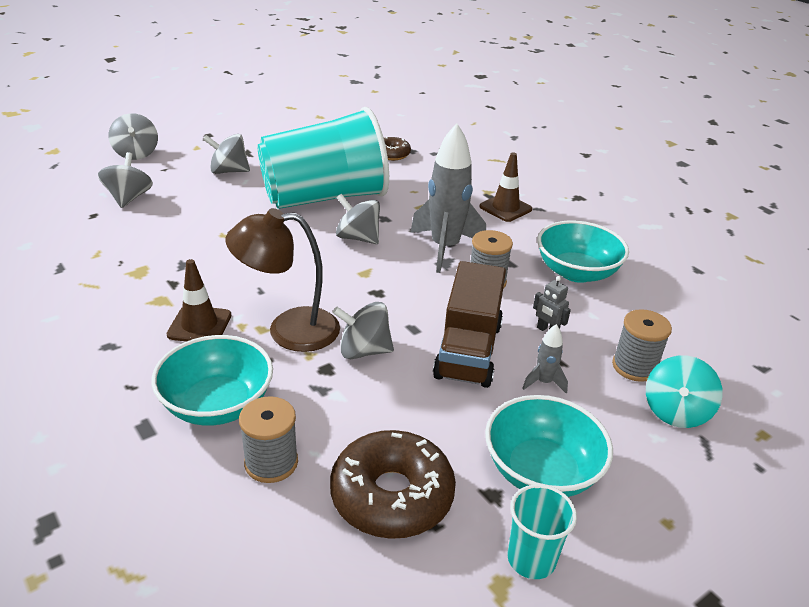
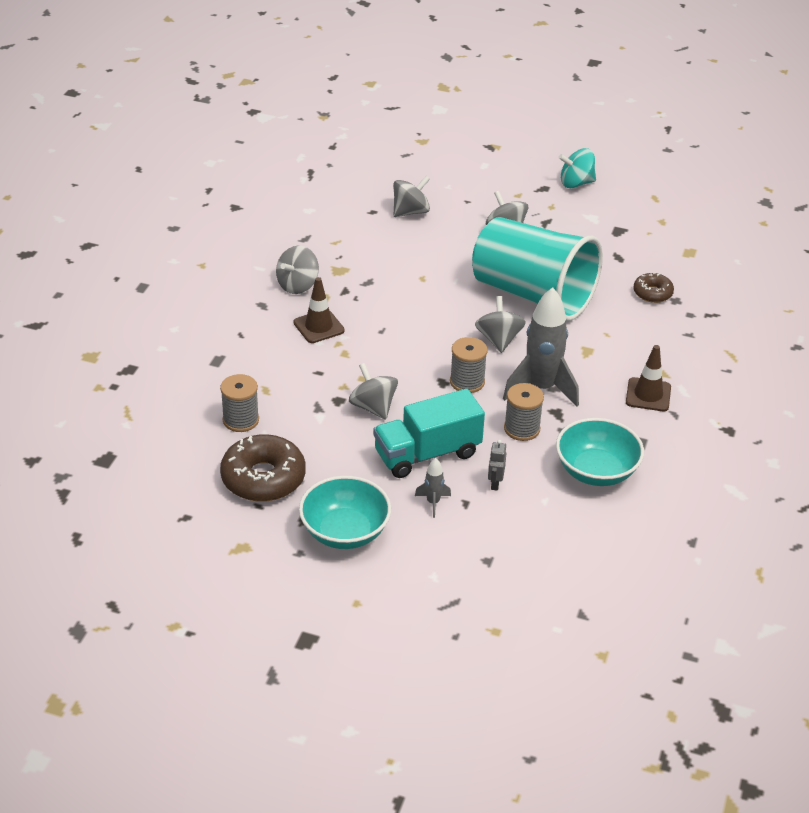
camera: 55 degrees right, 5 degrees up
(136, 153) = (469, 176): grey spinning top -> grey spinning top (297, 285)
(217, 404) = (261, 375): turquoise bowl -> none
(289, 330) = (356, 365): brown lamp -> none
(468, 350) = (427, 453): brown truck -> turquoise truck
(531, 559) = (271, 552): turquoise cup -> none
(634, 367) = (502, 542): grey spool -> grey spool (467, 382)
(675, 412) = (472, 578): turquoise spinning top -> turquoise spinning top (576, 183)

